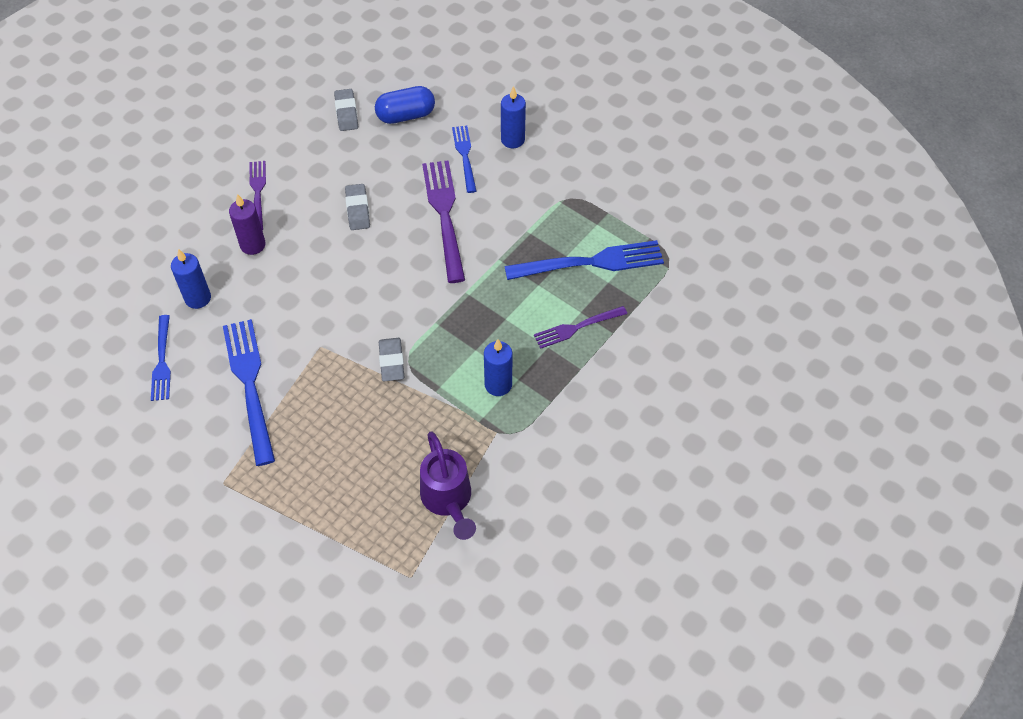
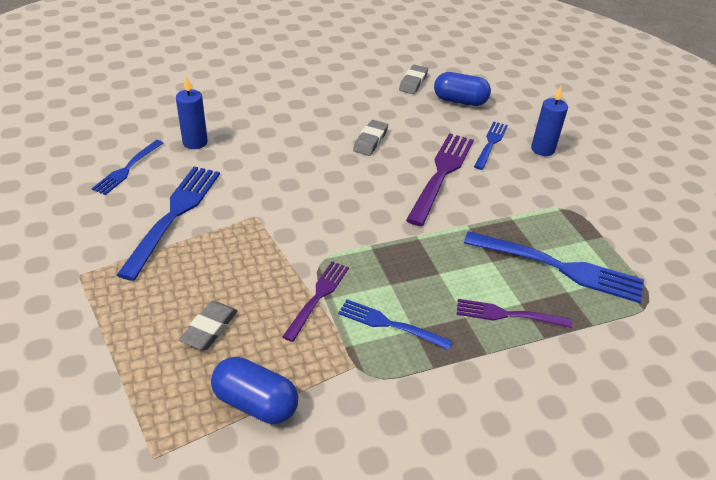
camera: 30 degrees right, 15 degrees down
(253, 245) = (268, 128): purple candle -> none
(258, 193) = (302, 101): purple fork -> purple fork (318, 297)
(391, 362) = (305, 256): grey eraser -> grey eraser (210, 329)
(448, 500) = (255, 403): purple watering can -> blue capsule
(498, 385) = (390, 324): blue candle -> blue fork

